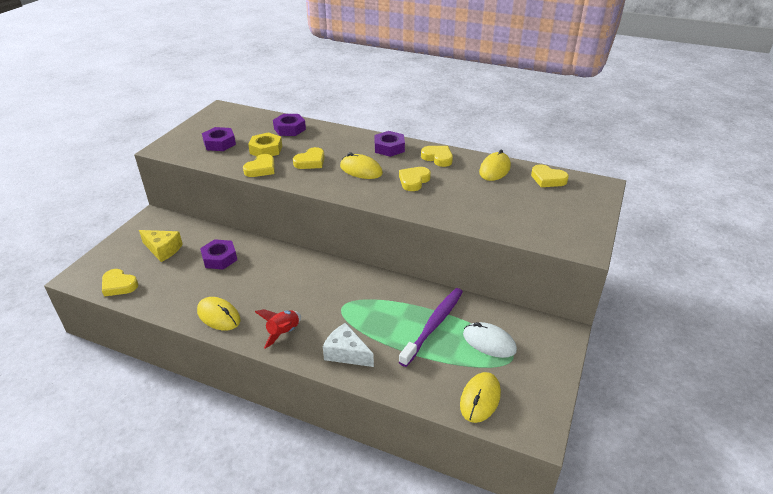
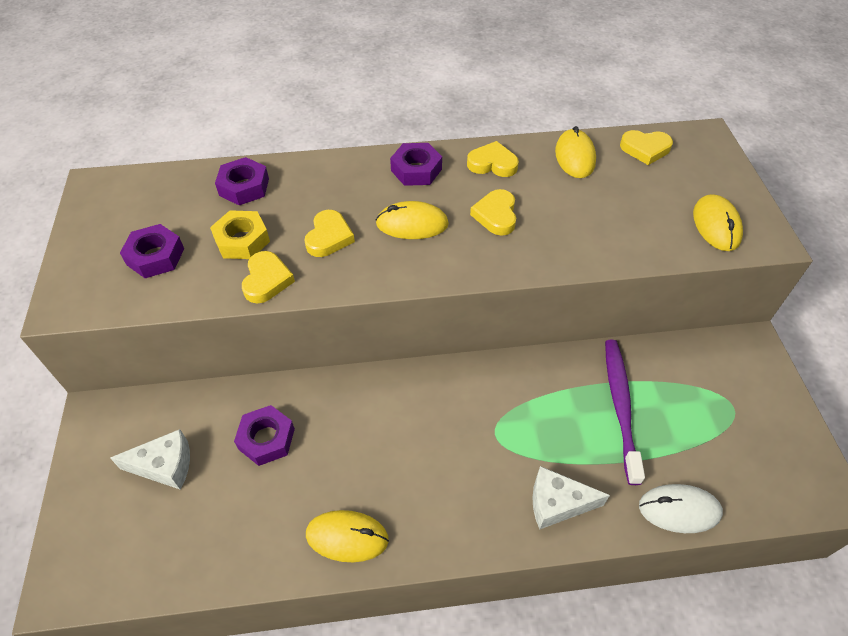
camera: 30 degrees left, 15 degrees up
(119, 285) = (147, 566): yellow heart -> none
(163, 250) = (165, 466): yellow cheese -> white cheese
(283, 333) = (456, 516): red rocket -> none
(480, 399) = (745, 483): yellow mouse -> yellow mouse (716, 225)
(489, 342) = (695, 399): white mouse -> white mouse (679, 509)

